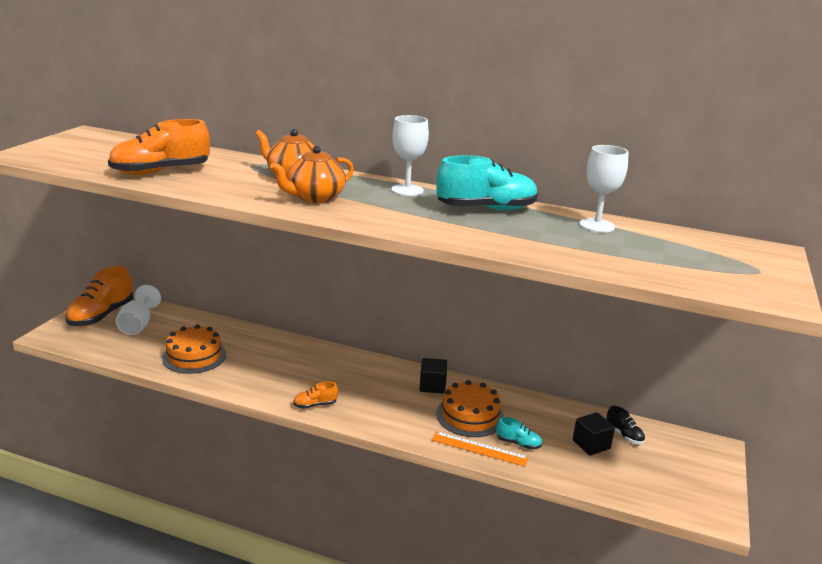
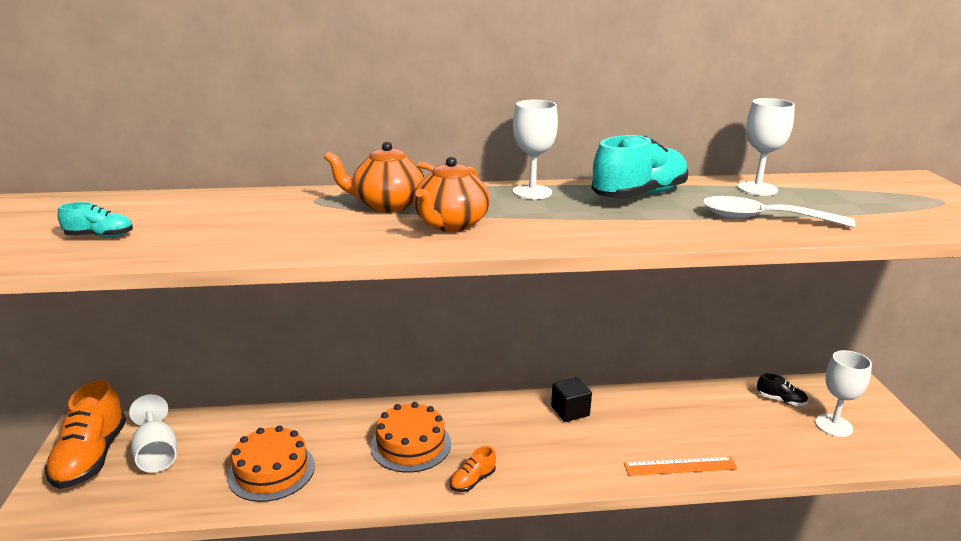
camera: 25 degrees left, 0 degrees up
(161, 172) = (208, 235): orange shoe -> none
(470, 416) = (636, 432): orange cake -> orange cake (411, 444)
(518, 443) = (707, 445): turquoise shoe -> turquoise shoe (100, 236)
(556, 245) = (762, 219): none -> white spoon
(591, 445) = (766, 421): black cube -> none
(651, 468) = (833, 425): none -> white goblet

